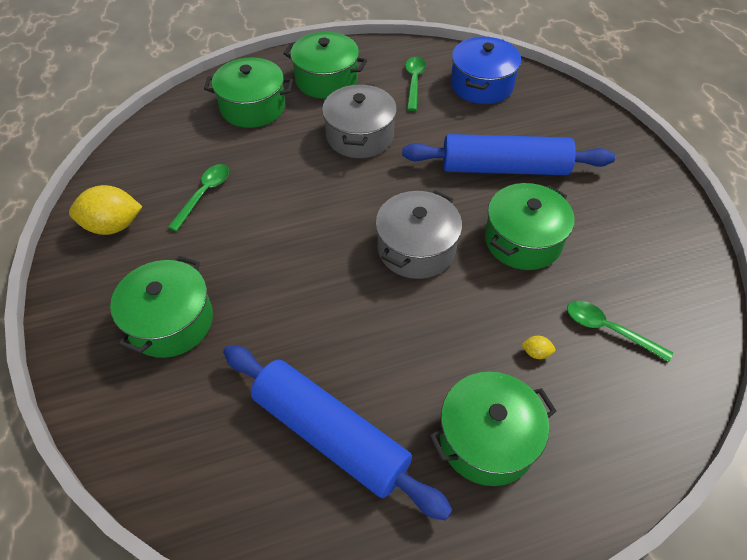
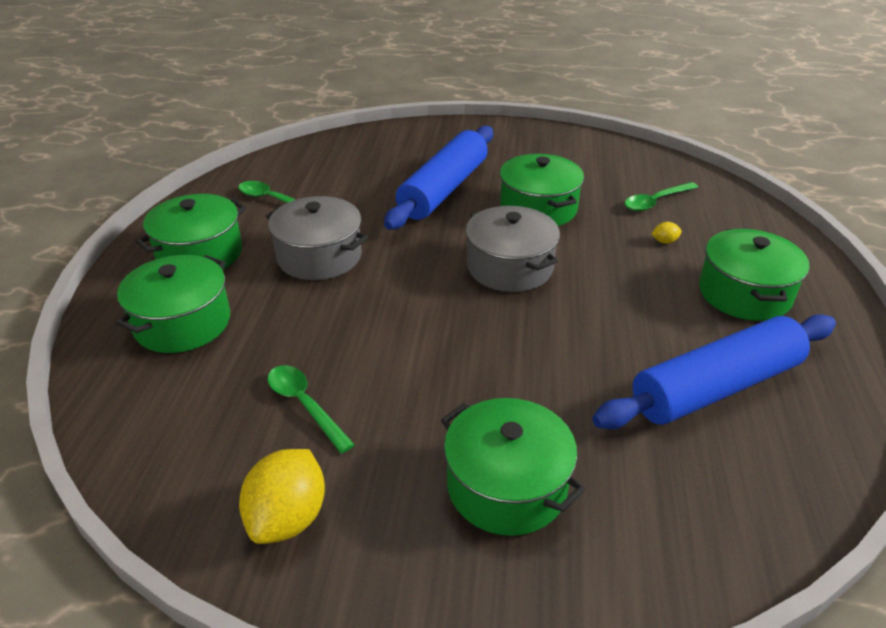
camera: 65 degrees left, 15 degrees down
(481, 85) = (321, 166): blue pot -> none
(536, 353) = (664, 241): yellow lemon -> yellow lemon turned 45 degrees clockwise

